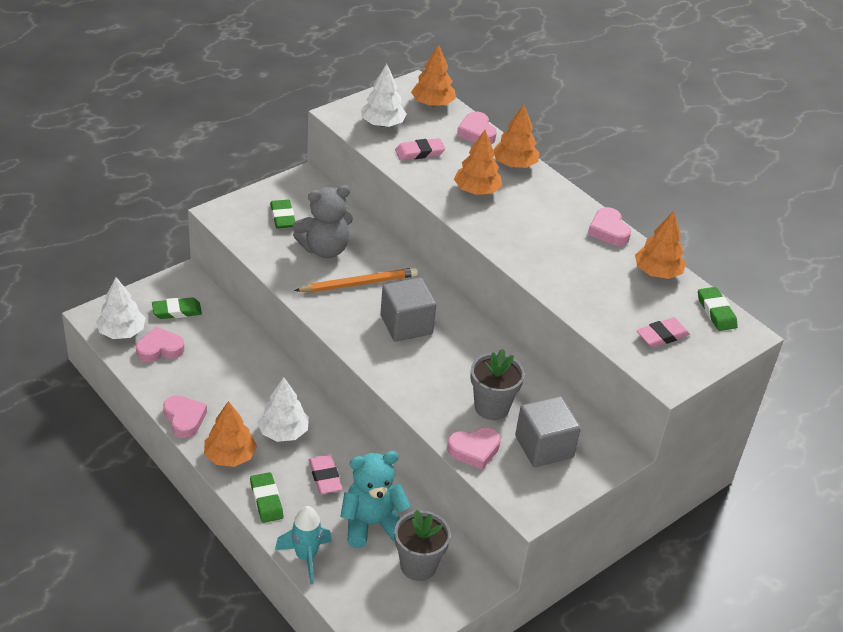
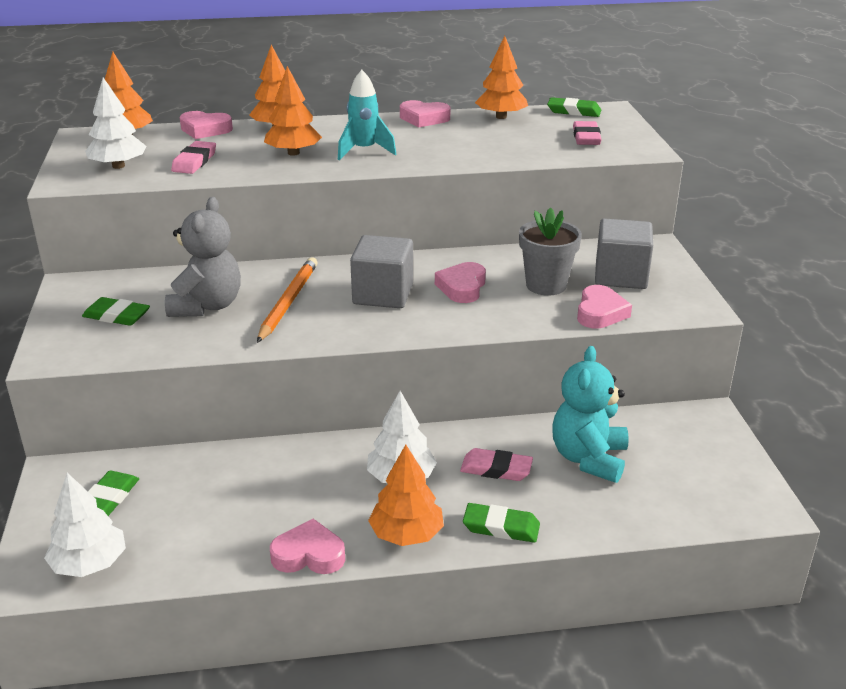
camera: 55 degrees left, 10 degrees down
(160, 349) = (161, 537): pink heart -> pink heart (462, 287)
(306, 557) = (611, 524): turquoise rocket -> turquoise rocket (364, 151)
(418, 565) = (666, 446): grey flower pot -> none

